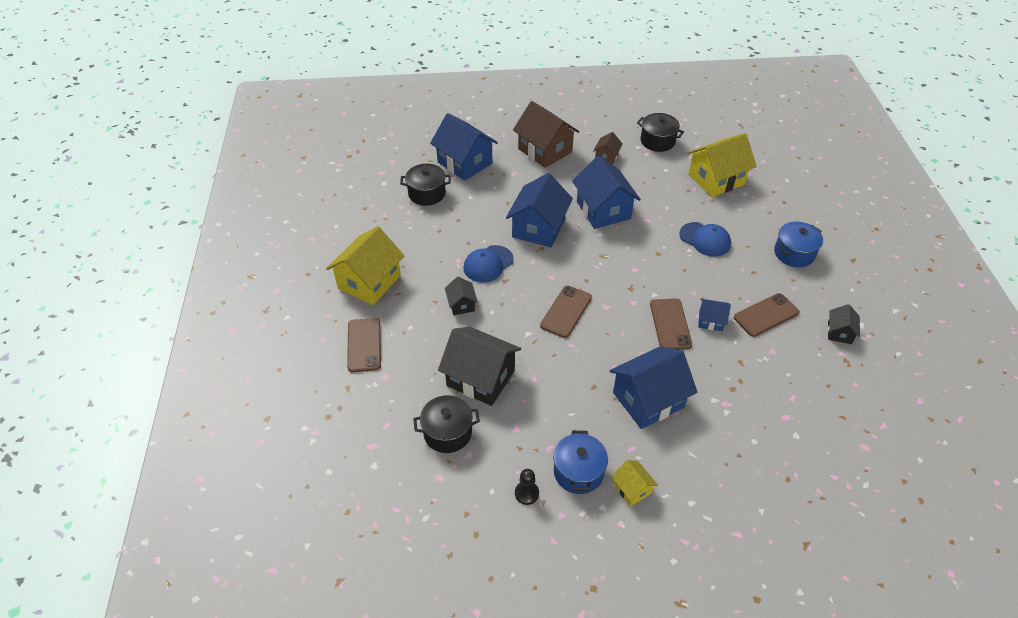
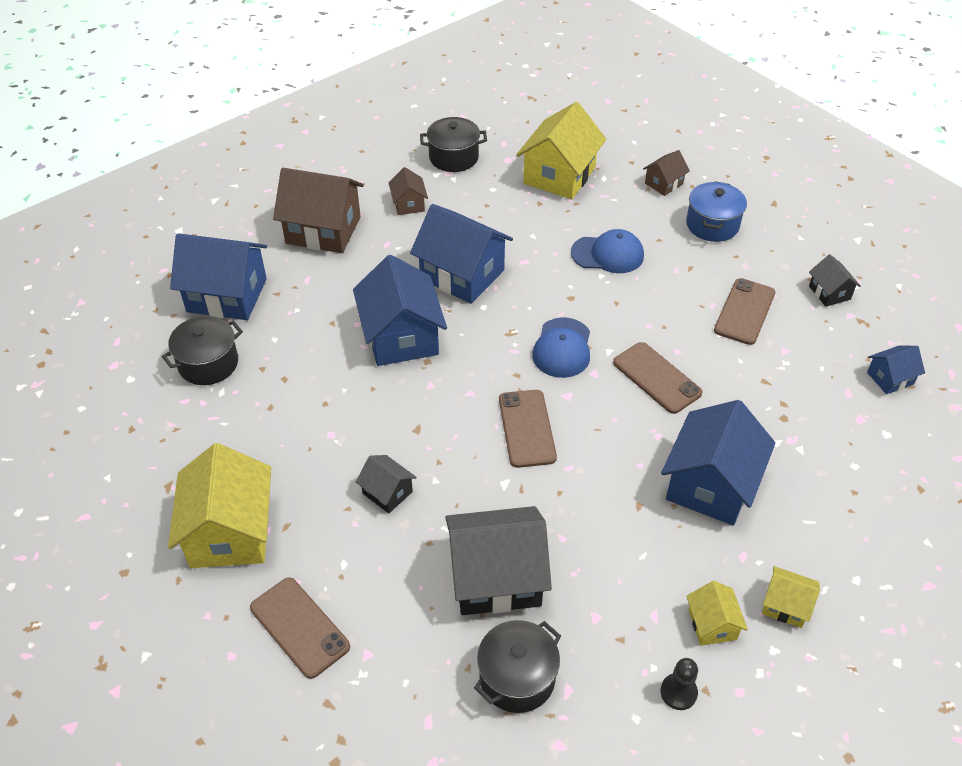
camera: 35 degrees left, 0 degrees up
(488, 264) = (376, 418): blue cap -> blue cap (562, 348)
(578, 472) = (712, 624): blue pot -> yellow house
(710, 321) = (695, 350): blue house -> blue house (890, 378)
(783, 214) = (663, 184): none -> brown house

